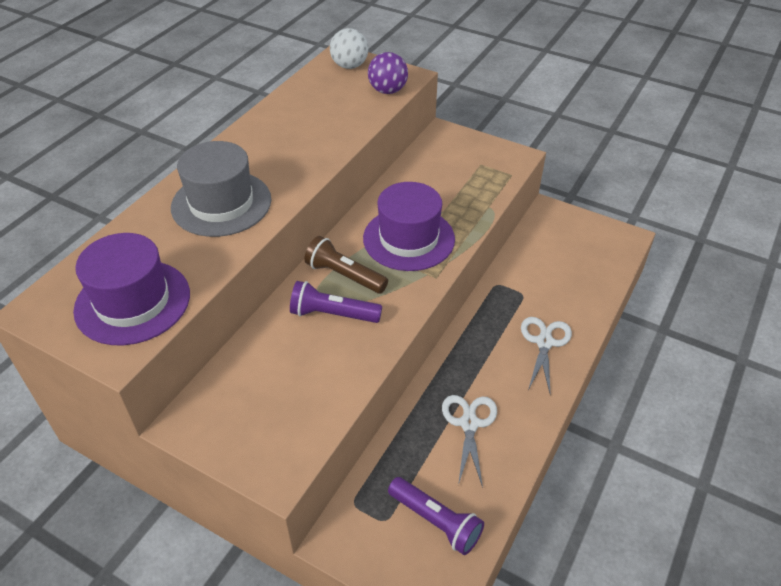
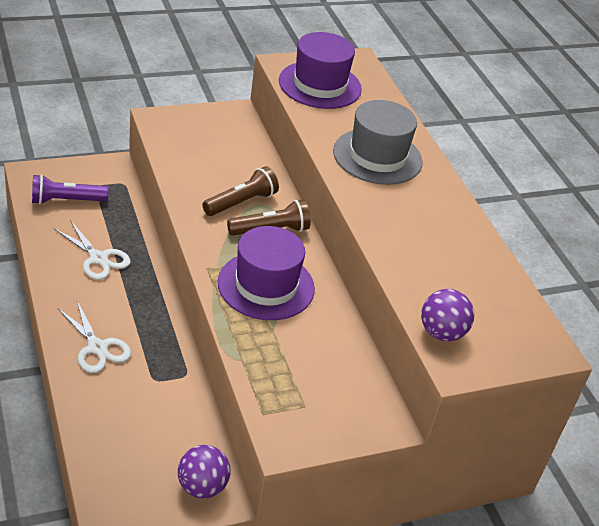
camera: 125 degrees right, 5 degrees down
(333, 314) = (241, 202): purple flashlight -> brown flashlight
(349, 66) = (521, 342): white ball -> none
(555, 221) = (202, 487): none -> purple ball

